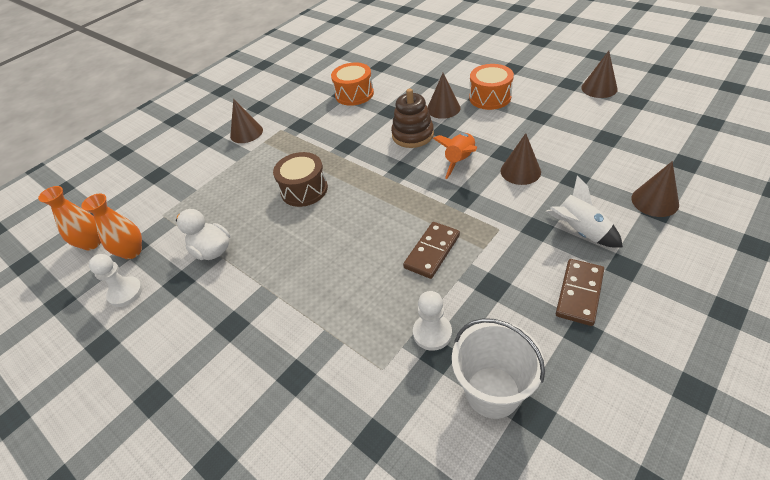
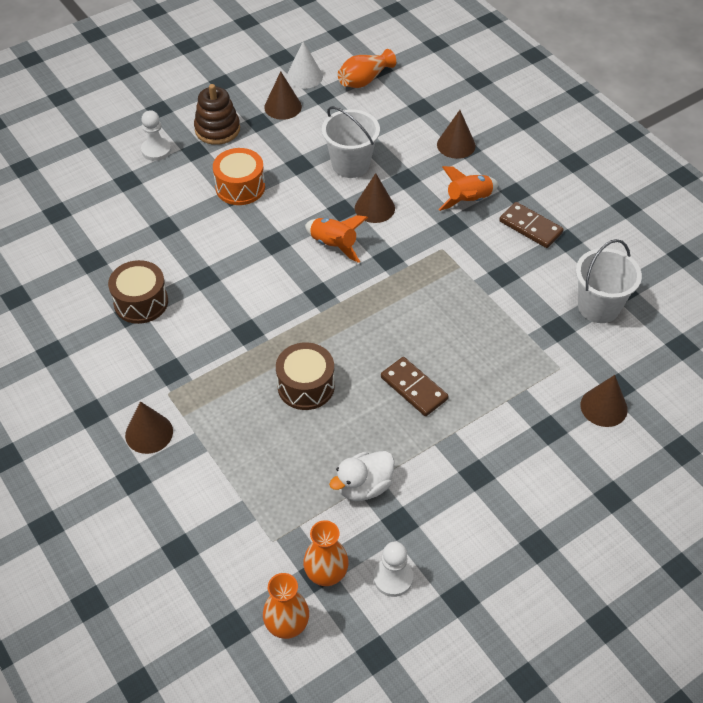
camera: 80 degrees left, 5 degrees up
(354, 94) = (141, 302): orange drum -> brown drum
(412, 135) = (266, 269): brown stacking toy -> brown stacking toy (217, 129)
(432, 251) = (448, 302): brown domino -> brown domino (414, 388)
(432, 333) = (536, 326): white pawn -> white pawn (156, 150)
(443, 108) = (233, 230): brown cone -> brown cone (604, 407)
(563, 142) = (350, 164): none -> white bucket
(580, 231) = (469, 201): white rocket -> orange rocket
(648, 87) = (304, 76): none -> white cone
(683, 118) = (364, 80): none -> orange vase

